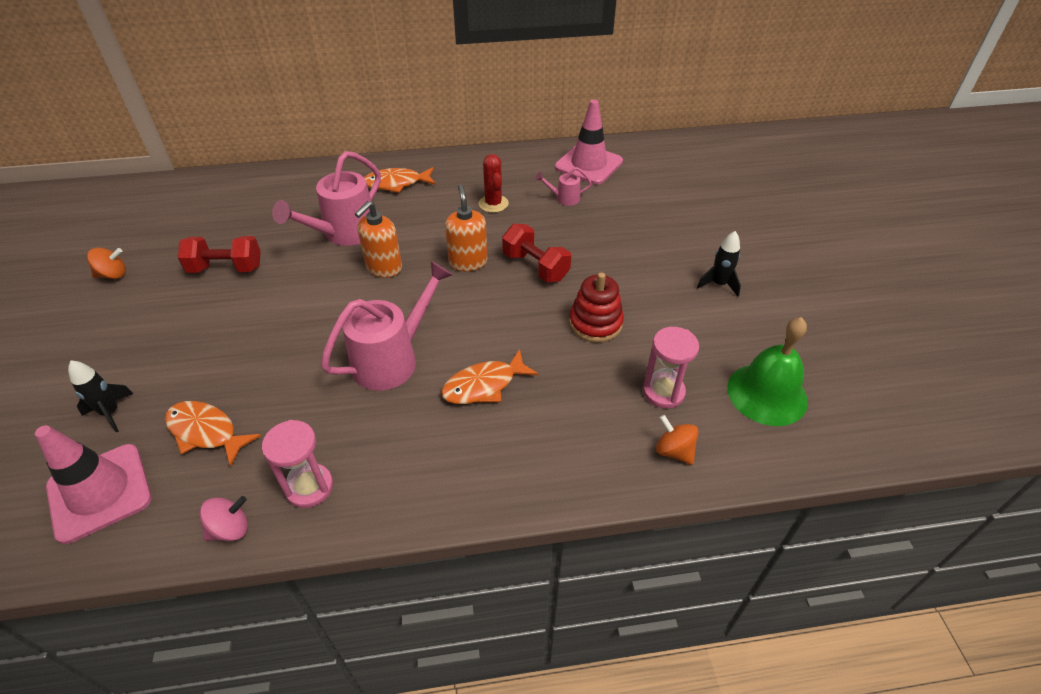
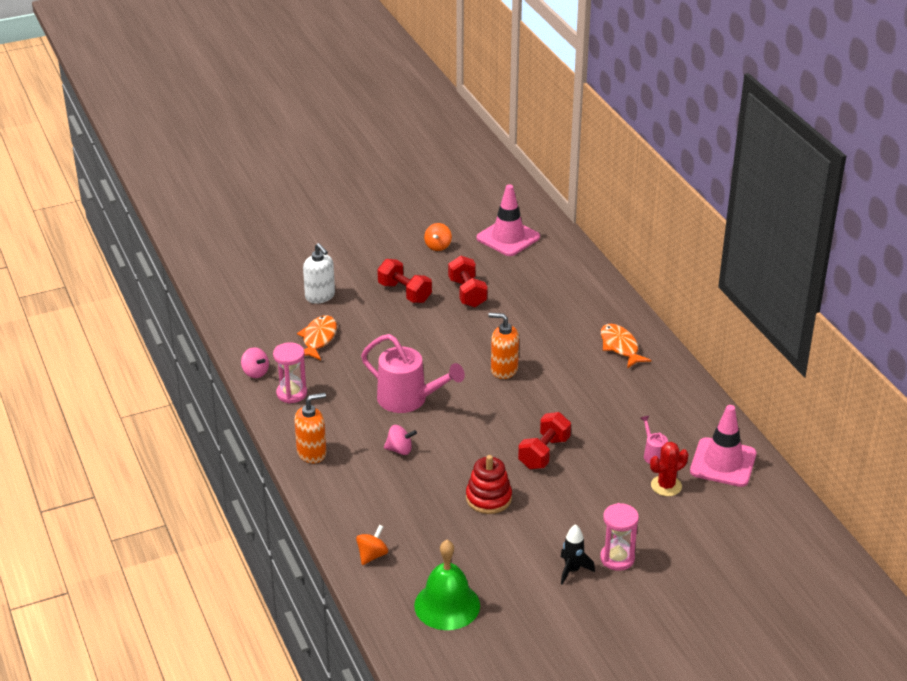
camera: 75 degrees right, 10 degrees down
(99, 492) = (265, 316): pink traffic cone -> pink traffic cone (508, 238)
(111, 413) = (320, 296): black rocket -> white soap dispenser
(113, 275) = (438, 246): orange spinning top -> orange spinning top turned 45 degrees clockwise
(179, 322) = (404, 292): none -> red dumbbell
(344, 234) = (535, 337): pink watering can -> none
(468, 262) = (532, 413): orange soap dispenser -> orange soap dispenser (312, 453)
(484, 385) = (400, 450): orange fish -> pink spinning top
(493, 204) = (621, 411): red cactus -> red cactus (666, 486)
(663, 392) = (427, 545): pink hourglass -> pink hourglass (617, 558)

